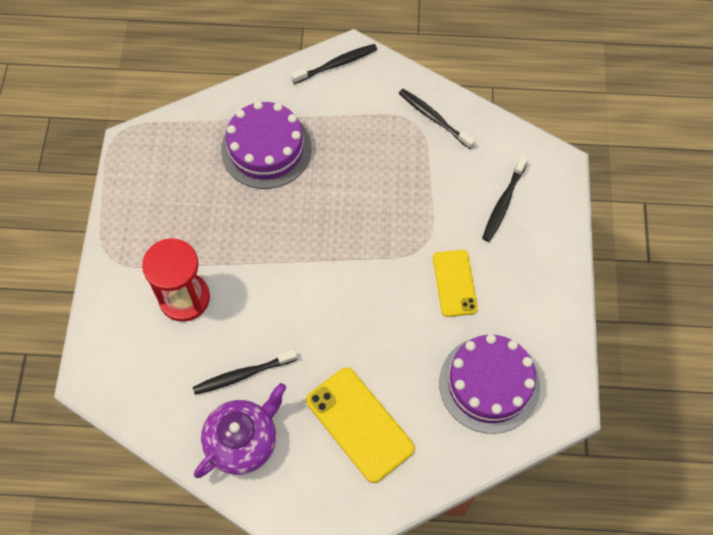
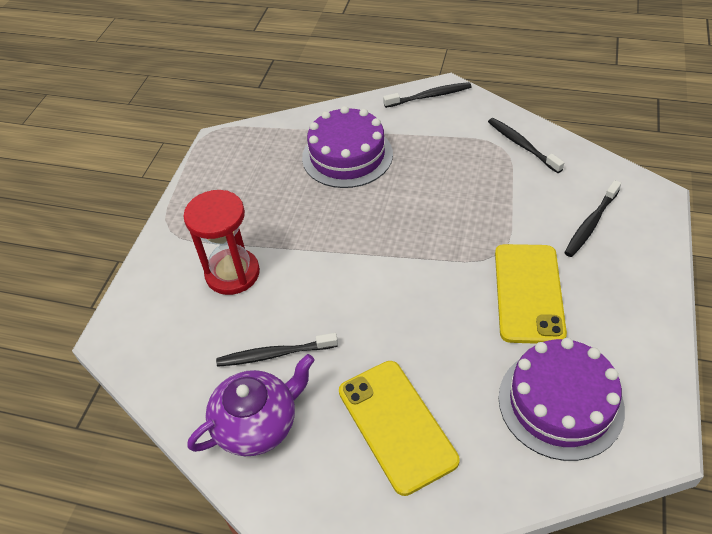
camera: 15 degrees right, 15 degrees down
(454, 283) = (528, 293): yellow phone -> yellow phone, size x1.52

